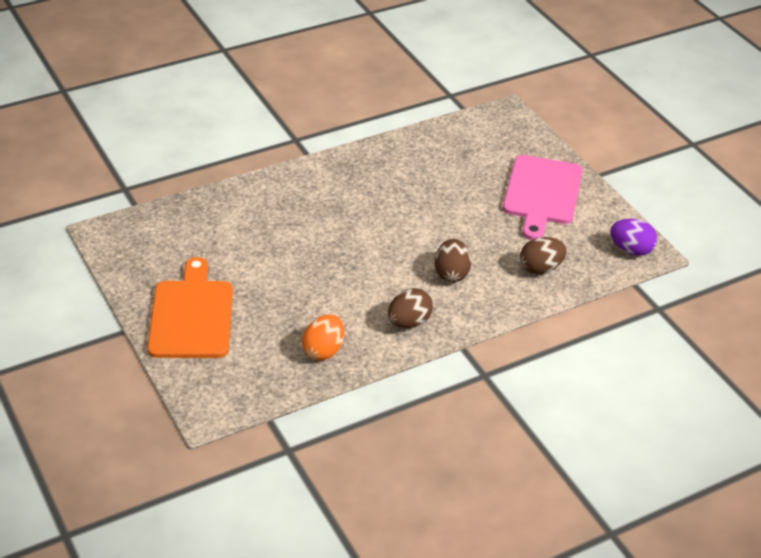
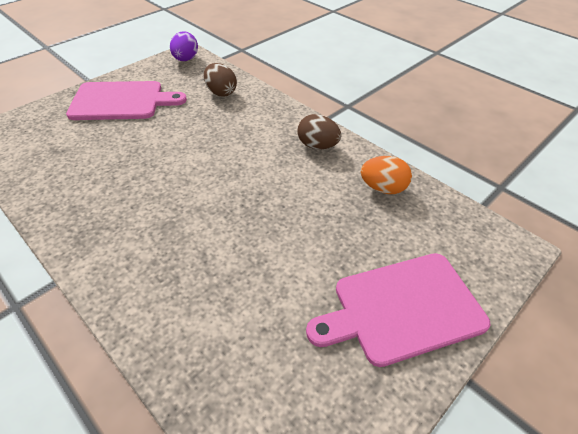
camera: 105 degrees left, 5 degrees up
(191, 316) = (403, 308): orange cutting board -> pink cutting board
(451, 274) = (245, 133): brown egg -> none

